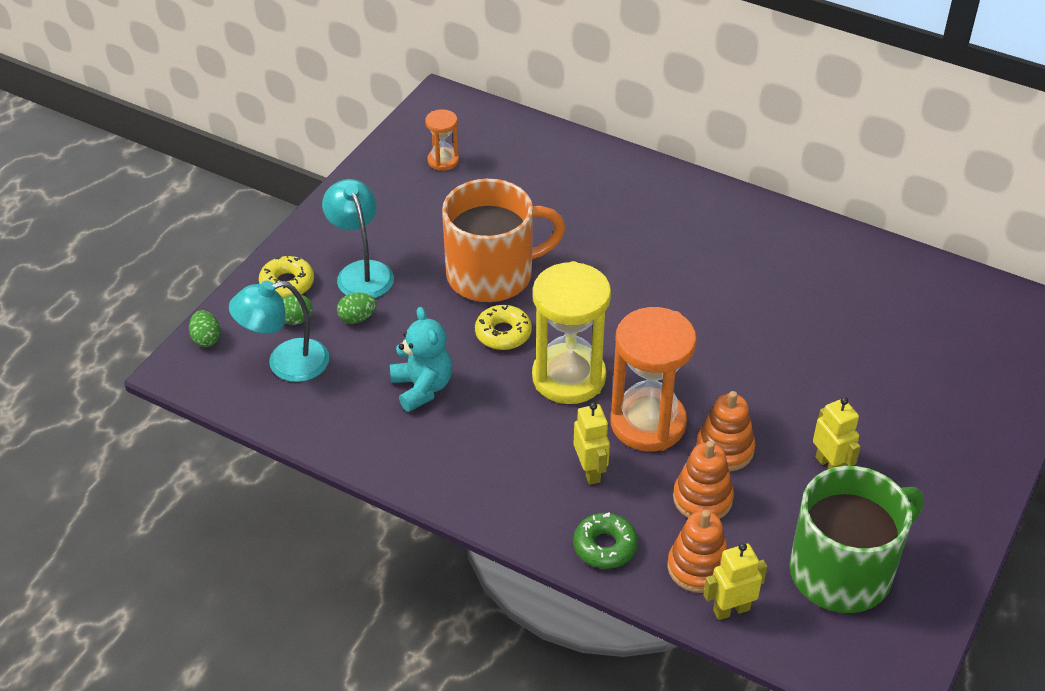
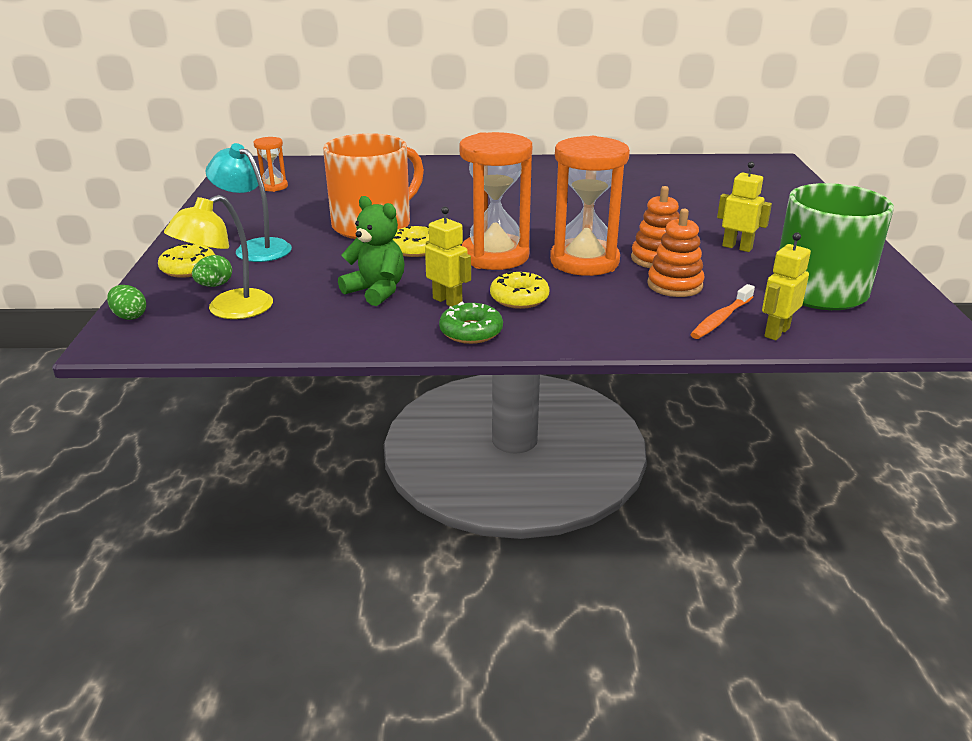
camera: 30 degrees left, 15 degrees down
(285, 364) = (229, 310): turquoise lamp -> yellow lamp
(357, 318) = (276, 270): green egg -> none
(422, 388) = (376, 291): turquoise teddy bear -> green teddy bear
(539, 454) = (519, 298): none -> yellow donut
(568, 377) = (495, 256): yellow hourglass -> orange hourglass
(590, 471) = (572, 295): yellow robot -> yellow robot (447, 301)
(605, 546) = (636, 330): green donut -> green donut (471, 331)
(698, 567) = (721, 319): orange stacking toy -> orange toothbrush

